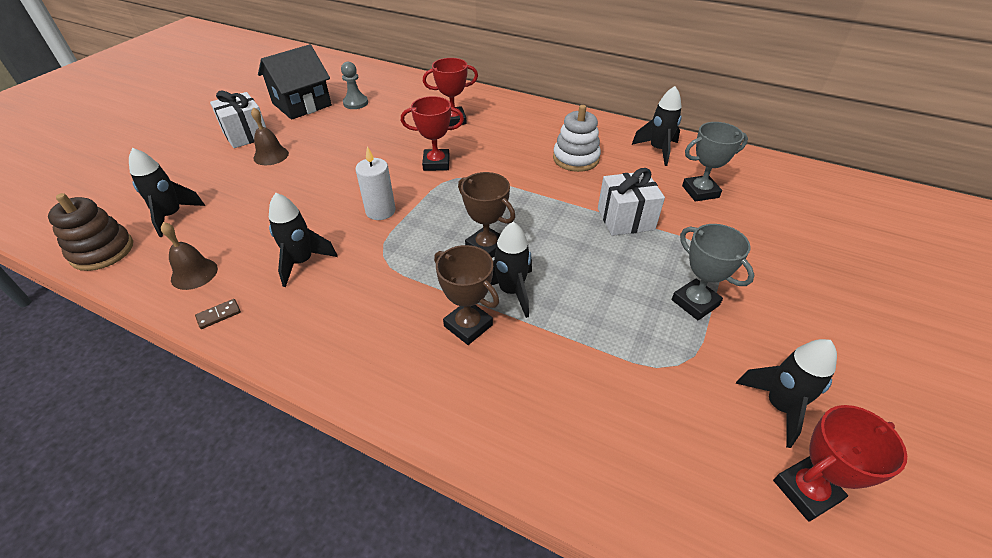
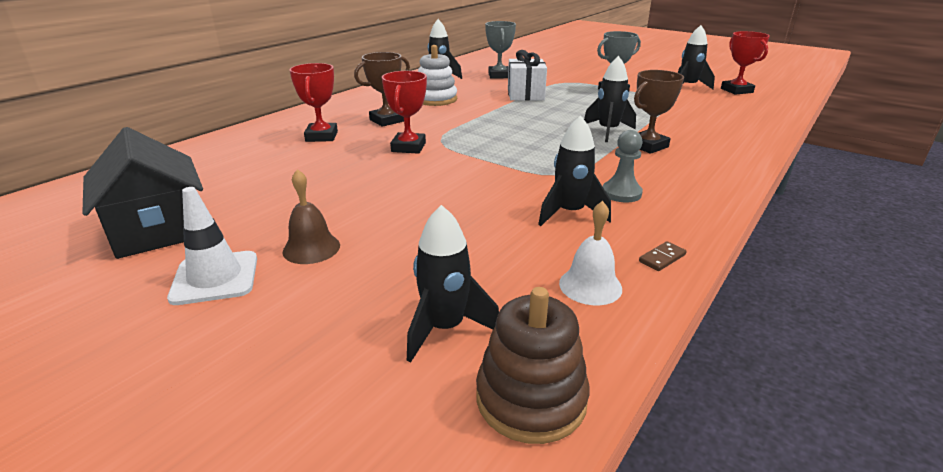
camera: 80 degrees left, 15 degrees down
(194, 273) = (590, 285): brown bell -> white bell
(219, 315) = (662, 258): brown domino -> brown domino turned 75 degrees clockwise
(246, 135) = (215, 278): white gift -> white traffic cone
(355, 103) = (209, 188): grey pawn -> grey pawn (621, 193)
(380, 211) = (486, 174): white candle -> none
(486, 247) = (553, 135): brown trophy -> brown trophy (386, 120)

